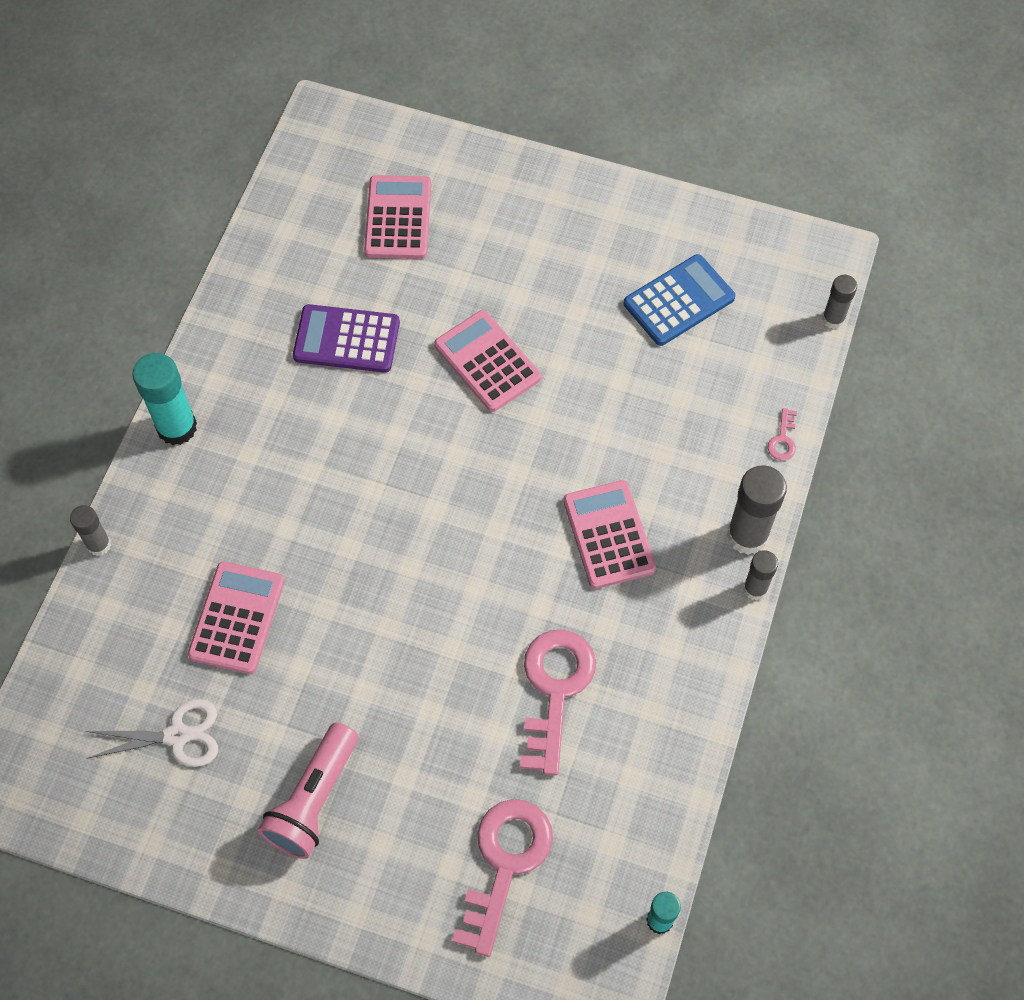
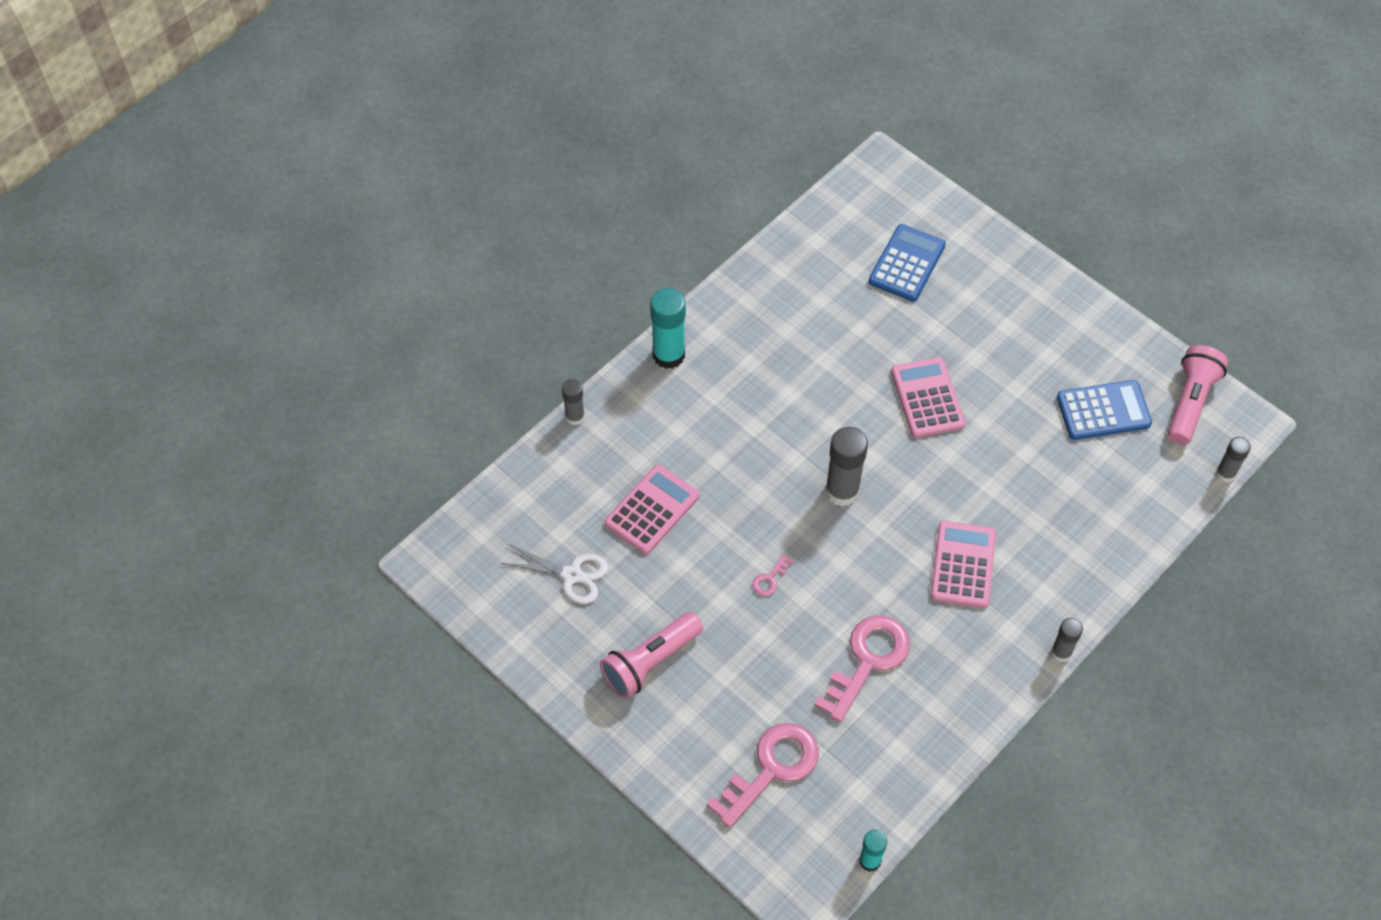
camera: 25 degrees right, 5 degrees down
(346, 339) = (825, 340): purple calculator -> none
(398, 218) = (907, 263): pink calculator -> blue calculator
(747, 535) = (1074, 610): grey glue stick -> grey glue stick (842, 491)
(763, 256) = (1190, 402): none -> pink flashlight
(783, 439) = (1138, 549): pink key -> pink key (770, 579)

